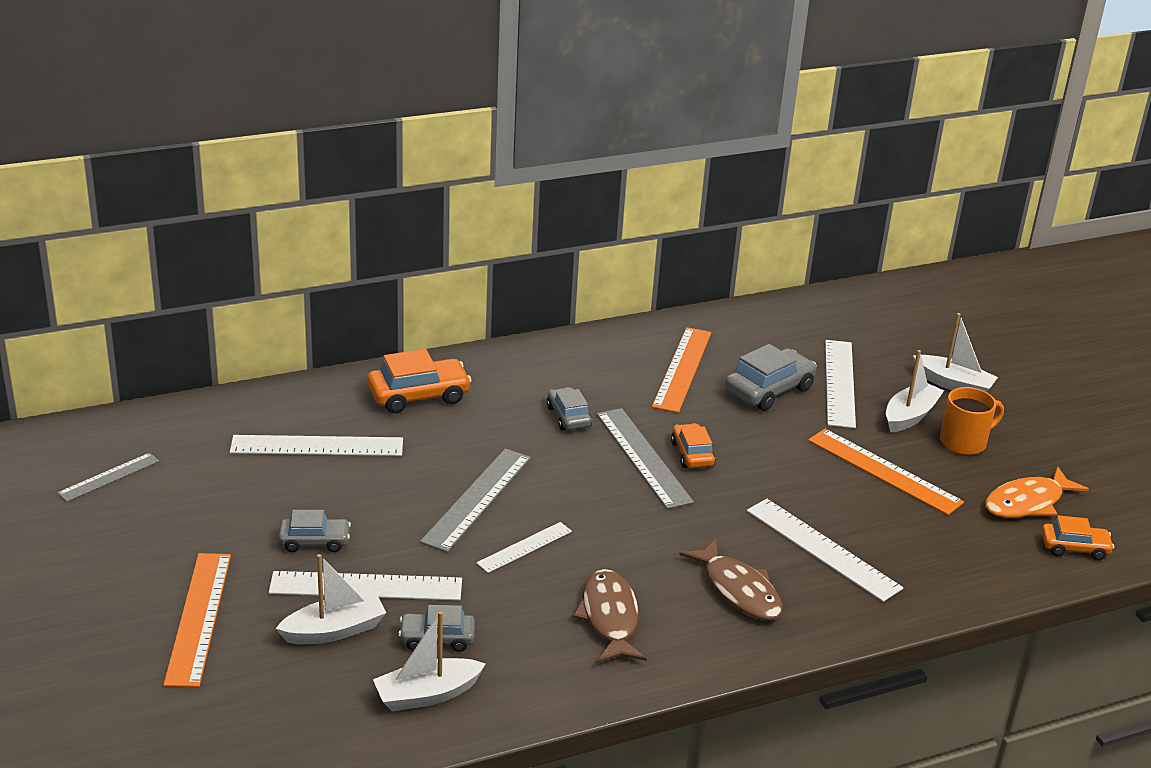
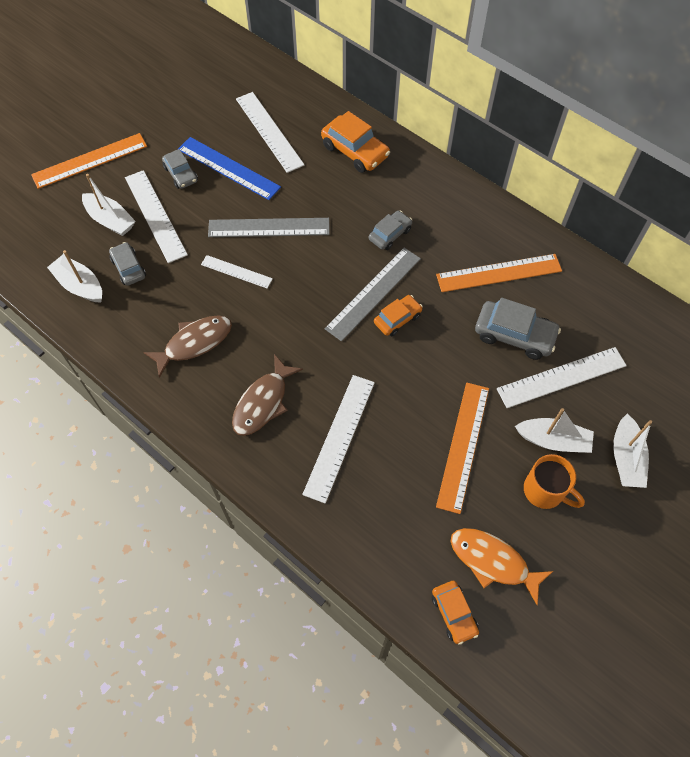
camera: 65 degrees right, 30 degrees up
(109, 477) = (182, 65): grey ruler -> none
(346, 498) = (228, 168): none -> blue ruler

